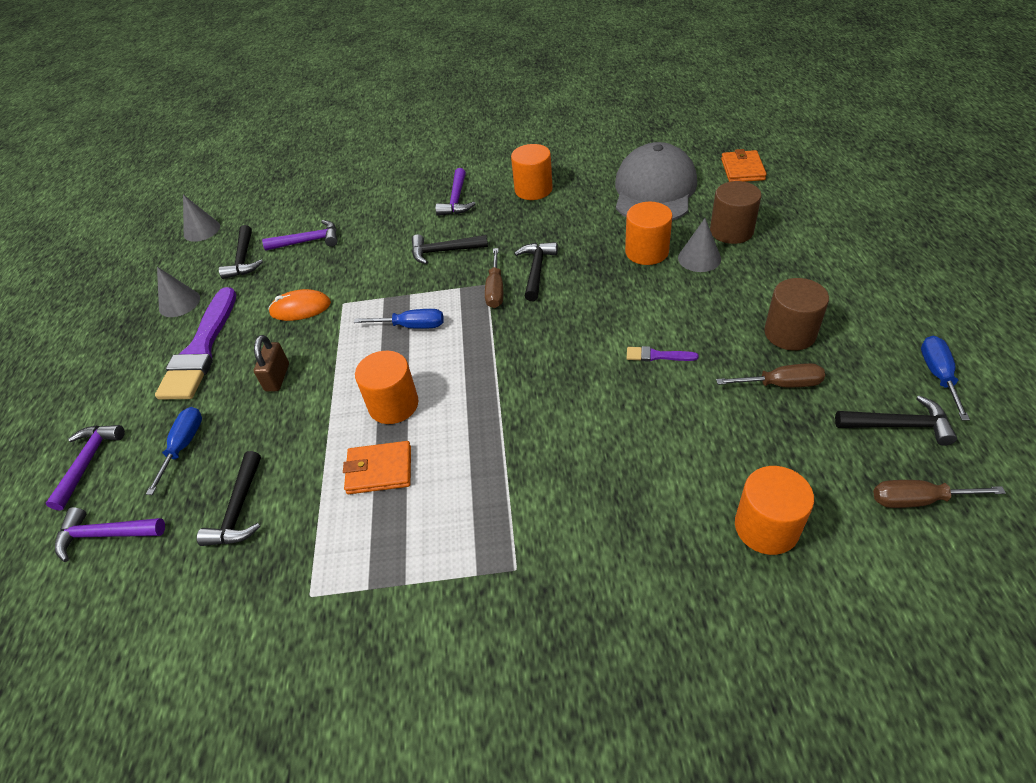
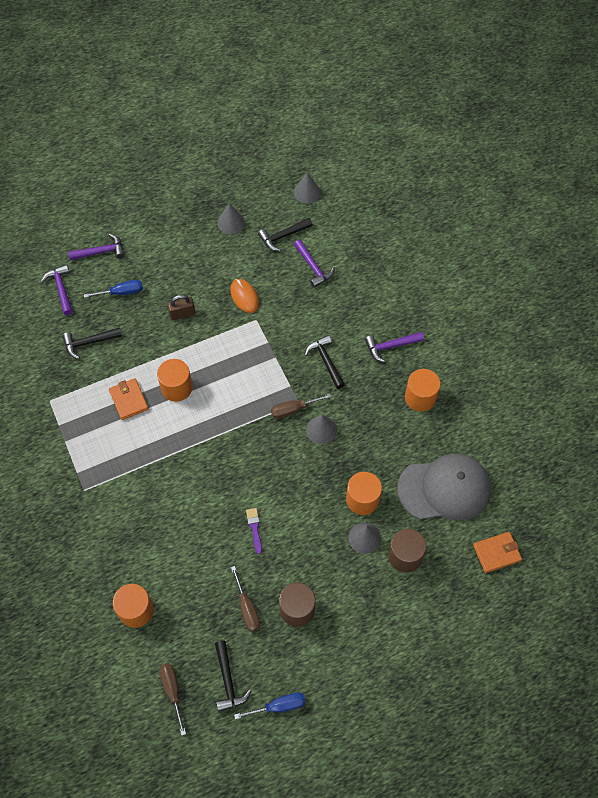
camera: 65 degrees right, 15 degrees up
(201, 349) = (194, 259): purple brush -> none
(412, 326) = (244, 371): blue screwdriver -> none
(536, 270) = (321, 430): black hammer -> grey cone

